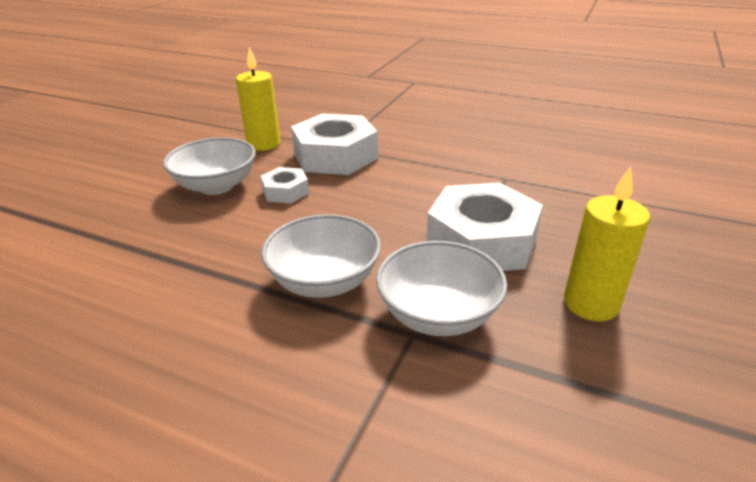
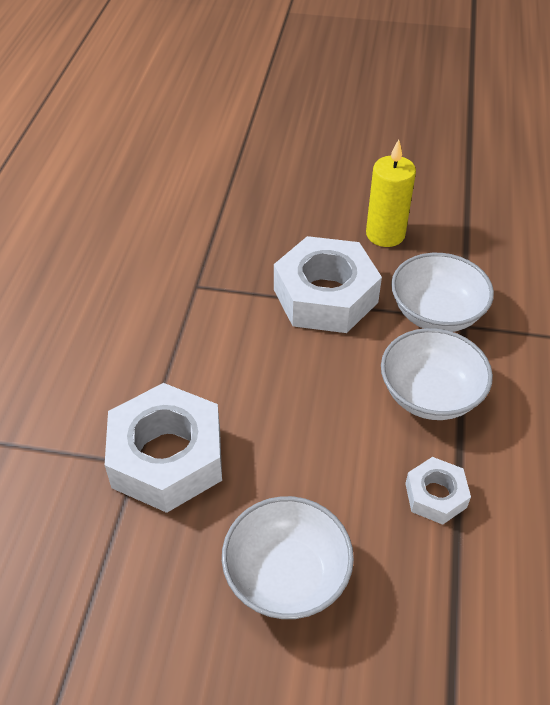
camera: 105 degrees left, 15 degrees up
(264, 144) = (139, 568): yellow candle -> none
(285, 192) = (280, 483): white nut -> white nut (435, 495)

